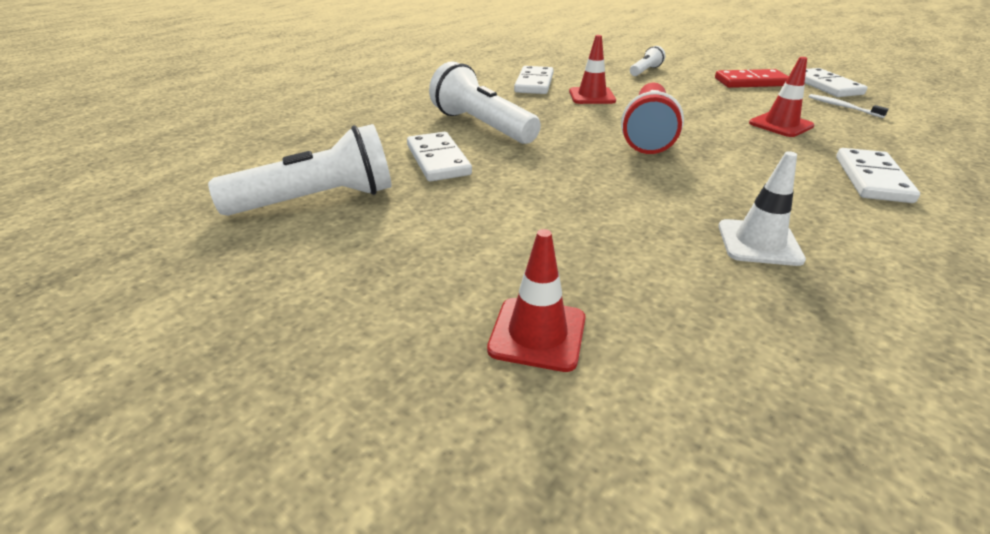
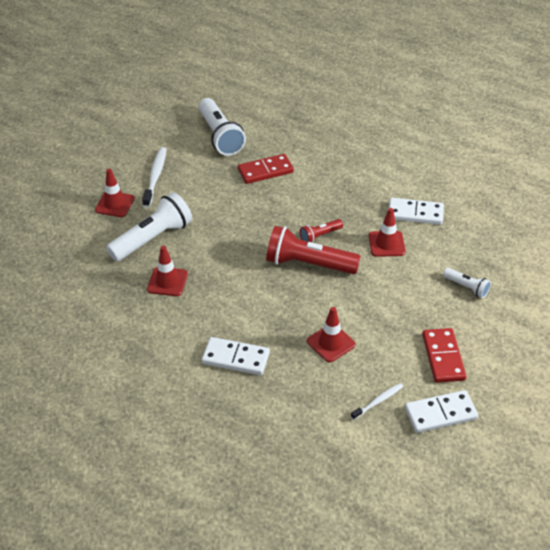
camera: 90 degrees right, 10 degrees up
(433, 274) = (155, 177): none -> white toothbrush
(438, 160) = (265, 171): white domino -> red domino
(482, 126) = (318, 186): white flashlight -> white flashlight (153, 238)
(588, 127) = (320, 236): none -> red flashlight
(759, 243) = (167, 282): white traffic cone -> red traffic cone

